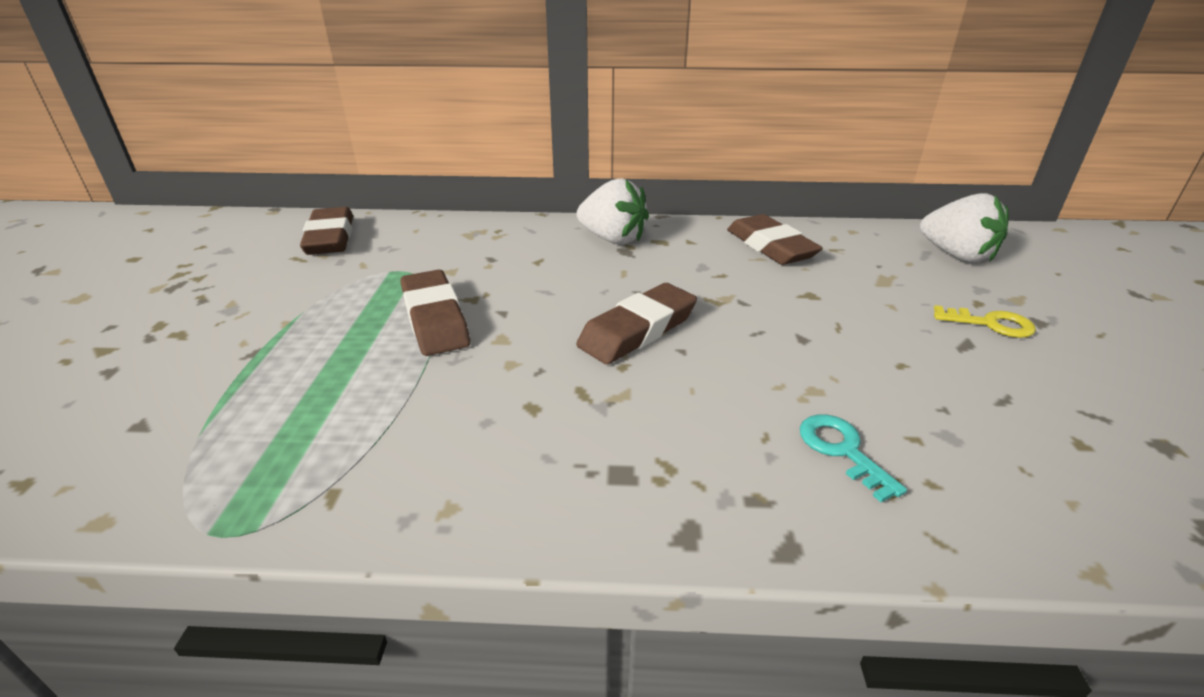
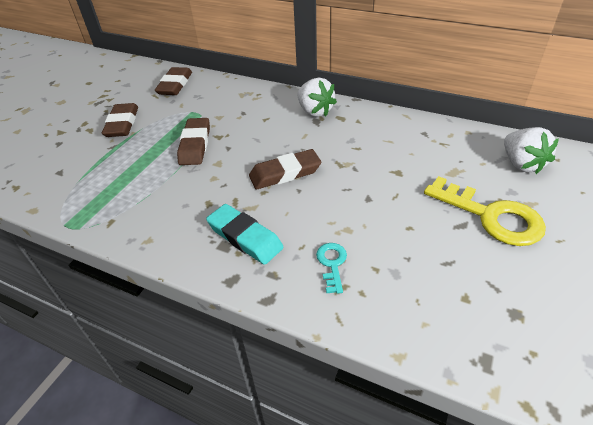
camera: 25 degrees right, 10 degrees up
(651, 448) = (245, 237): none -> turquoise eraser
(770, 246) = (403, 134): brown eraser -> brown eraser (122, 124)
(991, 324) = (491, 216): yellow key -> yellow key, size x2.07

